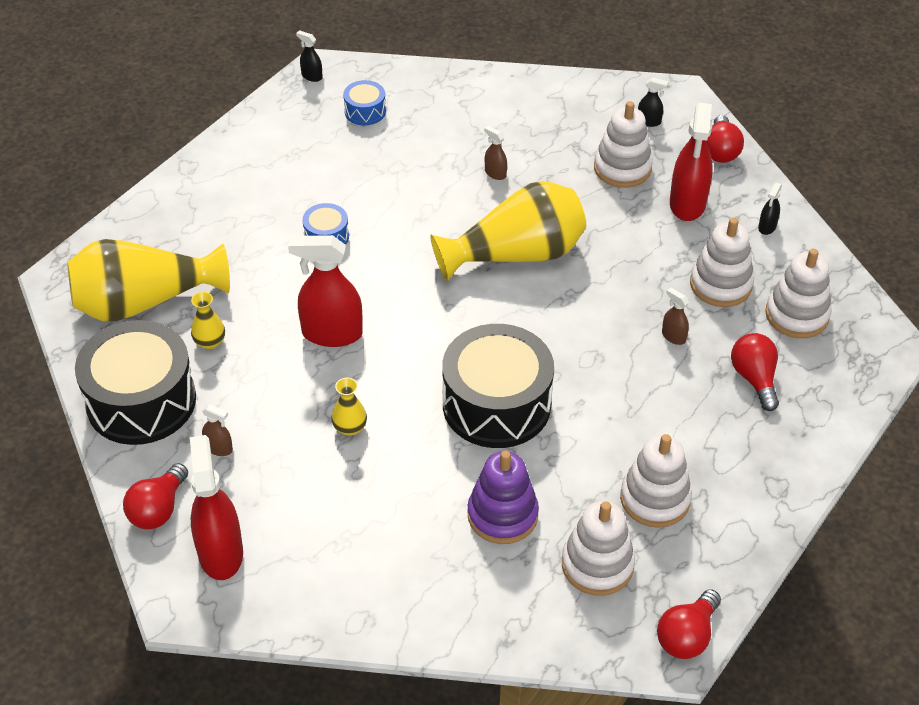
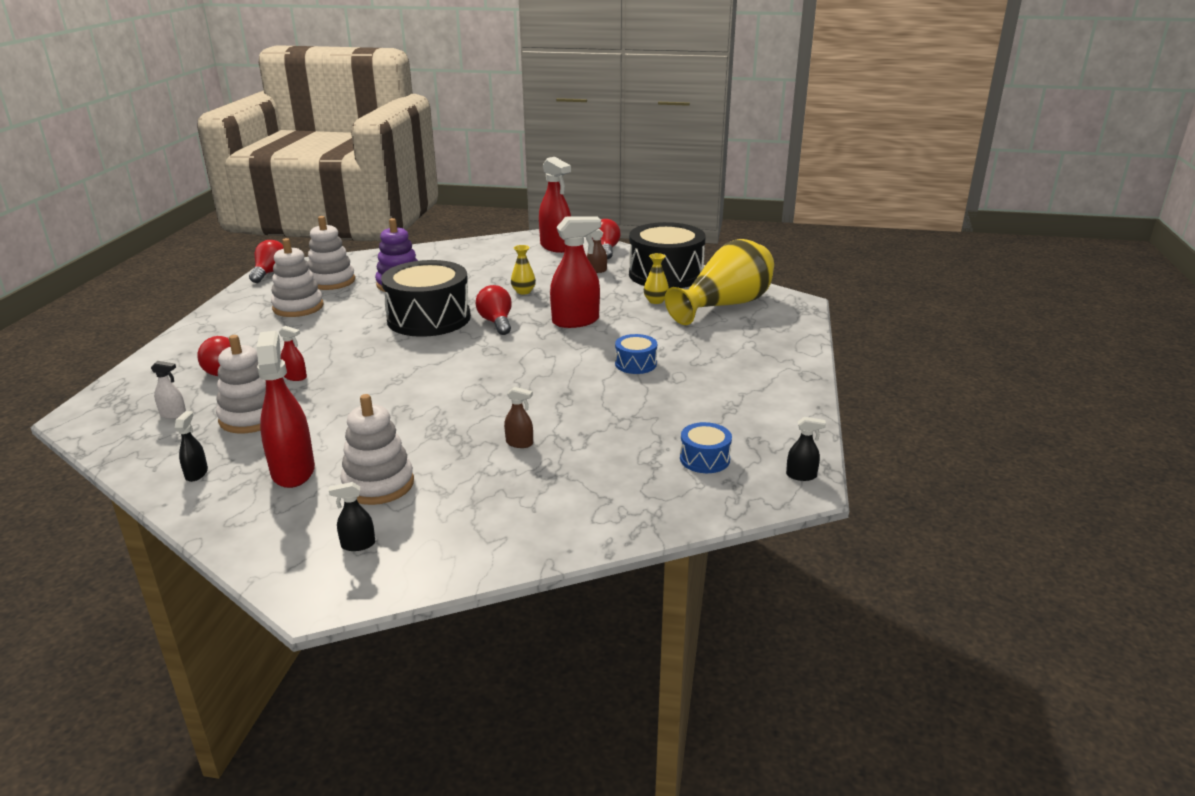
camera: 155 degrees right, 20 degrees down
(516, 255) = (460, 392): yellow vase -> none
(673, 336) = (295, 377): brown spray bottle -> red spray bottle
(720, 151) = (254, 536): red light bulb -> red light bulb (496, 322)
(796, 315) = (173, 415): white stacking toy -> white spray bottle

